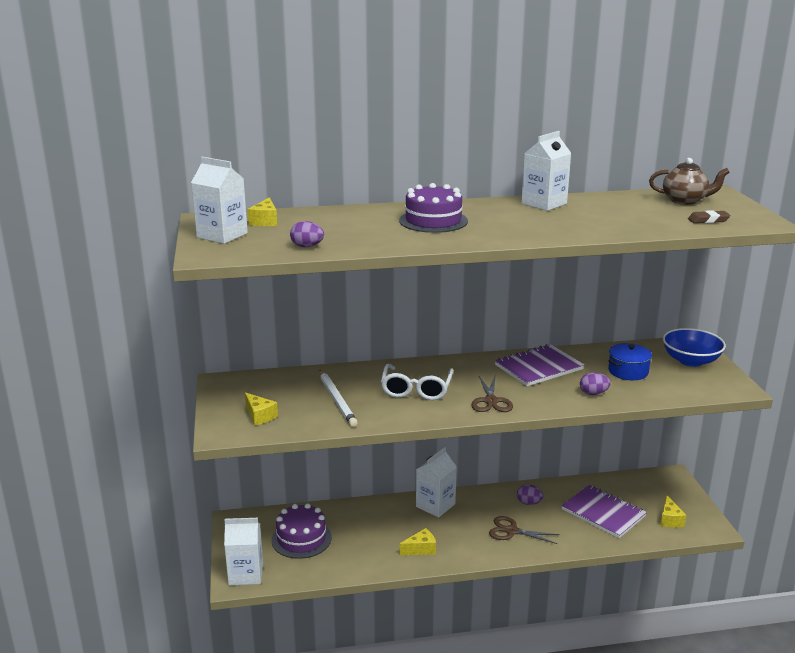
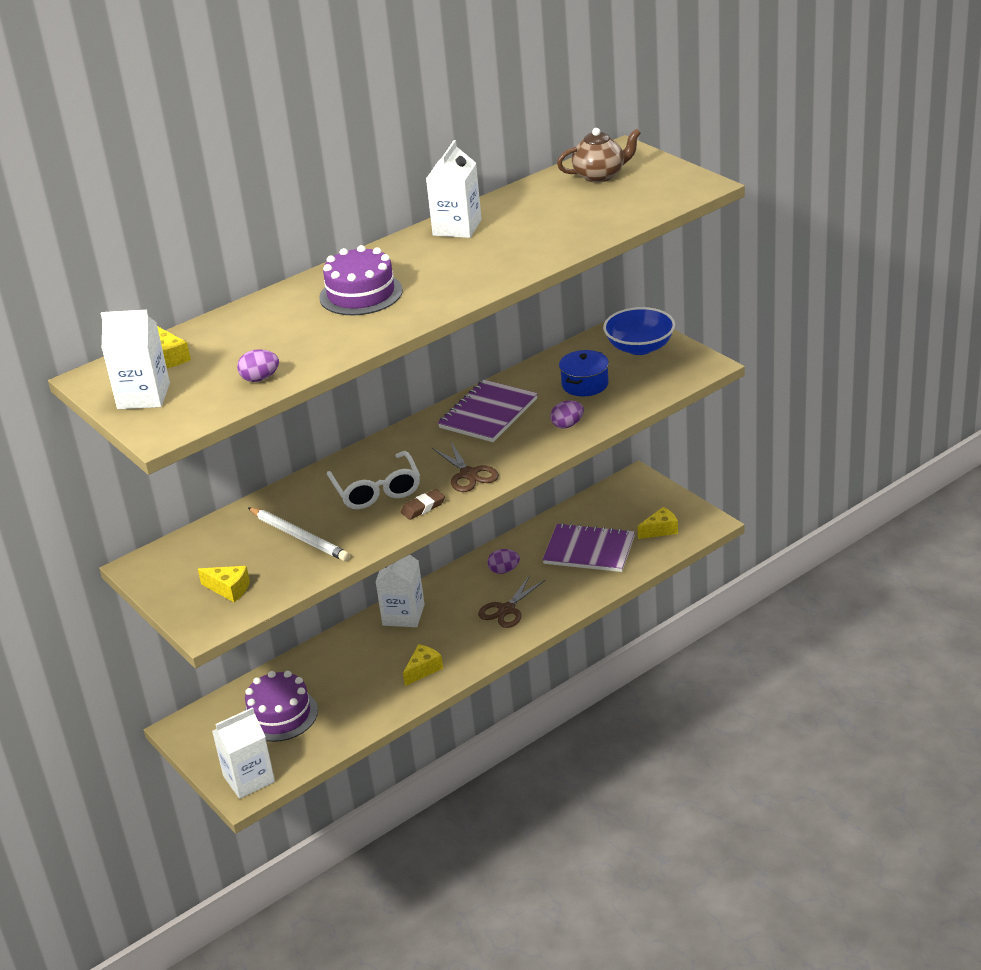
camera: 25 degrees left, 10 degrees up
(512, 531) = (506, 609): brown scissors -> brown scissors turned 45 degrees counterclockwise
(670, 519) = (660, 530): yellow cheese -> yellow cheese turned 90 degrees counterclockwise
(708, 220) = (643, 199): brown eraser -> brown eraser (423, 507)

